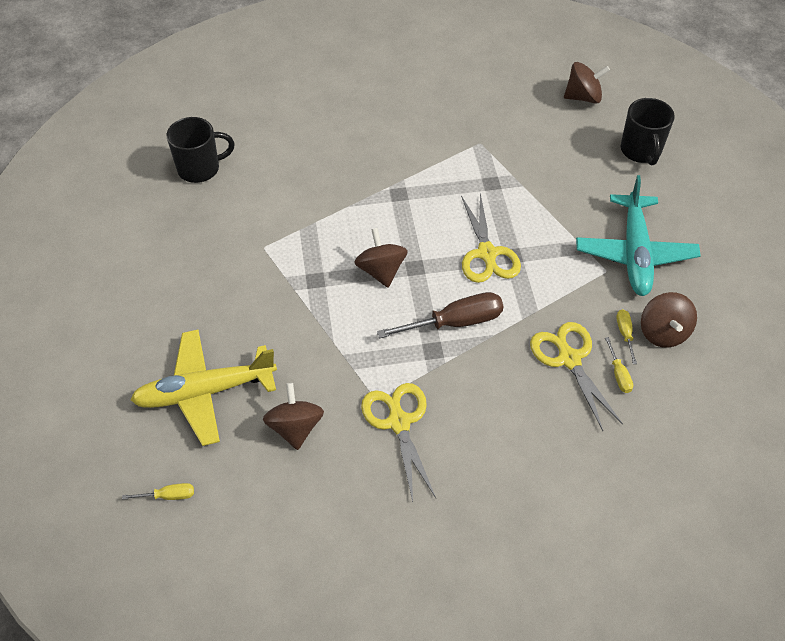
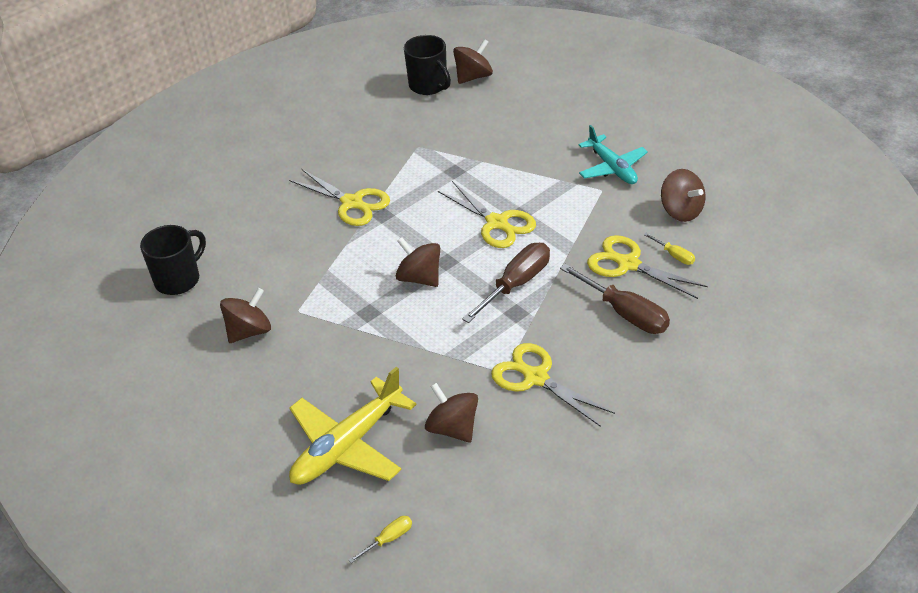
camera: 30 degrees left, 10 degrees down
(214, 244) = (249, 331): none -> brown spinning top
(383, 169) = (352, 203): none -> yellow scissors
(526, 406) = (624, 313): none -> brown screwdriver
(625, 334) = (654, 226): yellow screwdriver -> none
(634, 253) = (612, 168): turquoise plane -> turquoise plane, size x0.66
(641, 151) = (553, 95): black mug -> black mug (429, 86)

